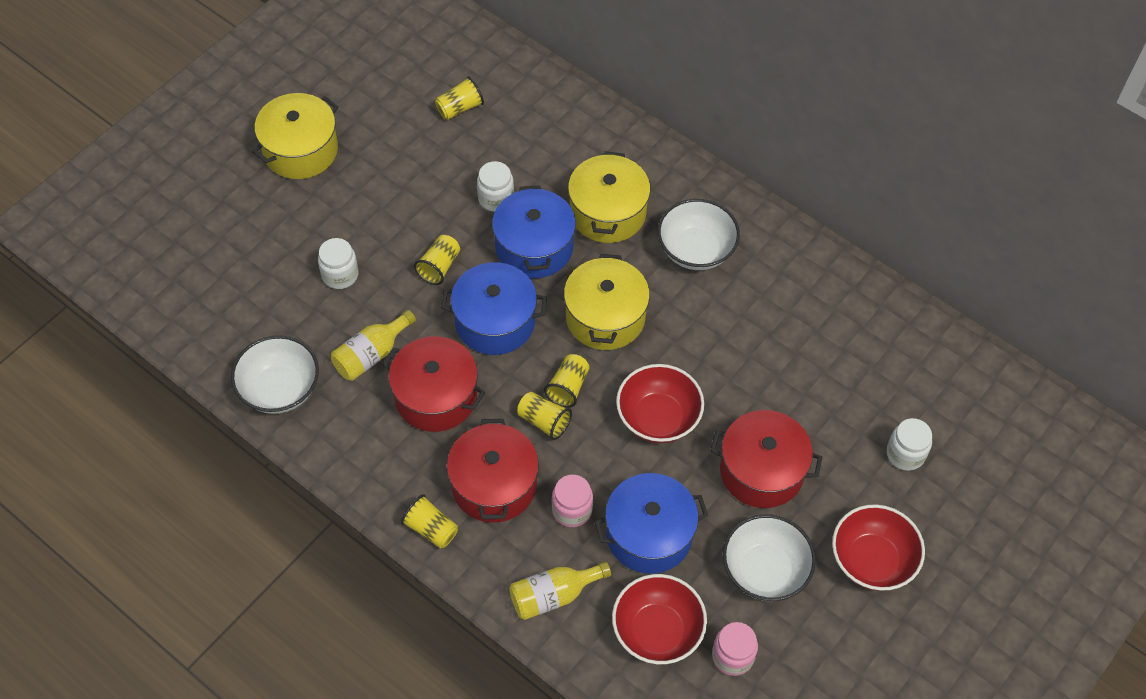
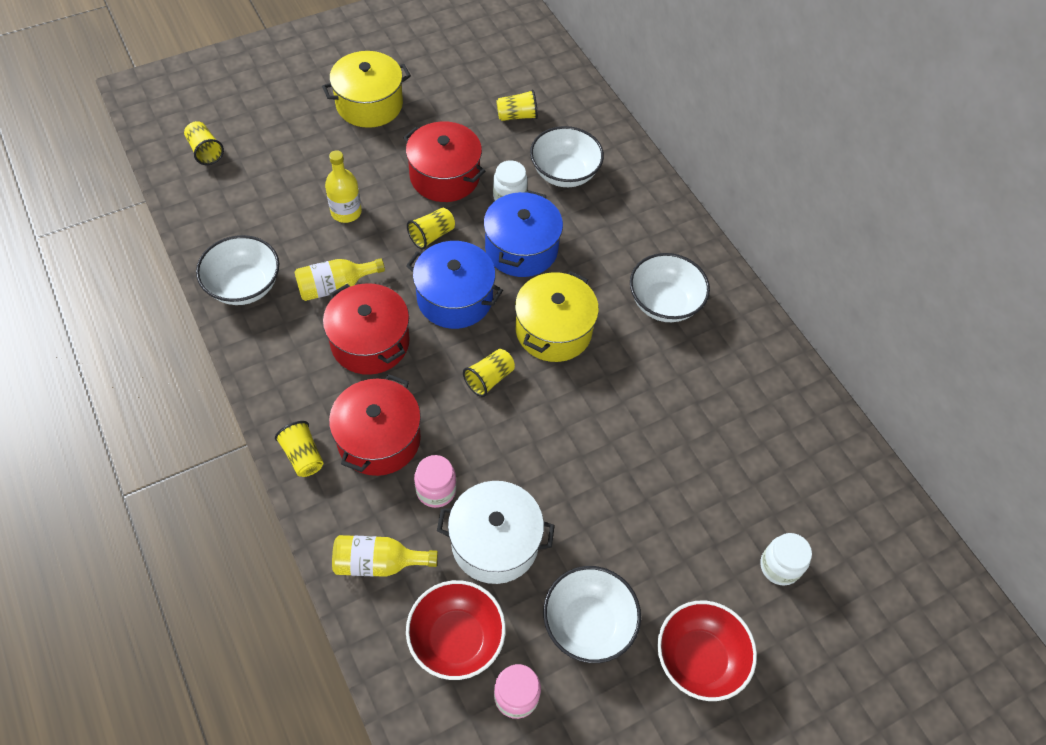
camera: 20 degrees right, 0 degrees up
(340, 275) = (346, 212): white jar -> yellow bottle
(537, 153) = (564, 173): none -> white bowl
(544, 421) = (452, 400): yellow cup -> yellow cup (205, 151)
(608, 212) = (600, 243): yellow pot -> none
(649, 535) = (495, 542): blue pot -> white pot
(658, 418) = (557, 438): red bowl -> none
(761, 471) = (630, 525): red pot -> red pot (445, 176)

